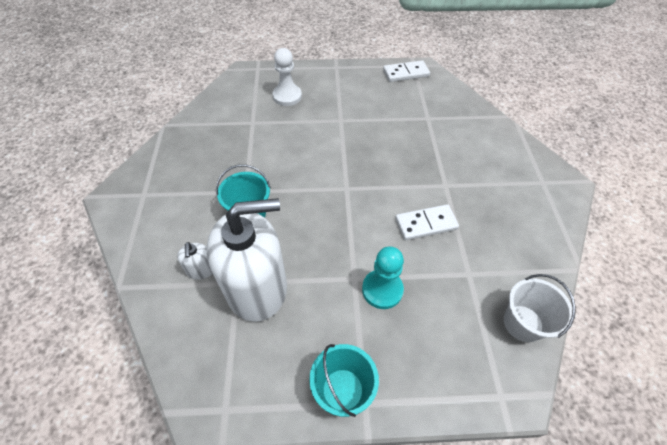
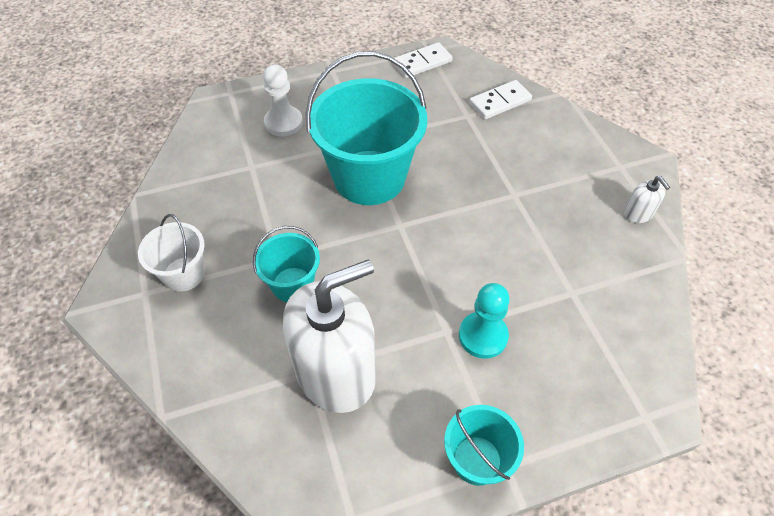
camera: 15 degrees left, 0 degrees up
(201, 269) = (259, 368): white soap dispenser -> white soap dispenser (638, 213)
(335, 148) = (369, 177): none -> turquoise bucket
(426, 224) = (506, 246): white domino -> white domino (500, 102)
(523, 323) = (645, 333): white bucket -> white bucket (184, 274)

